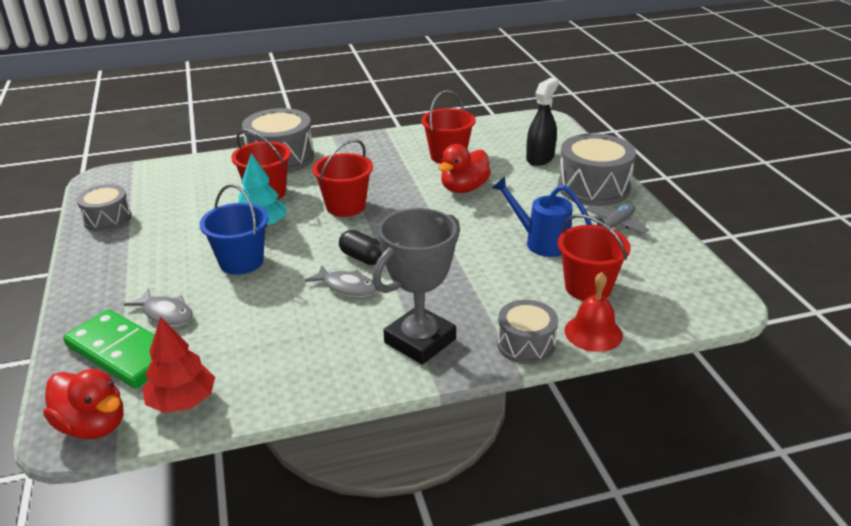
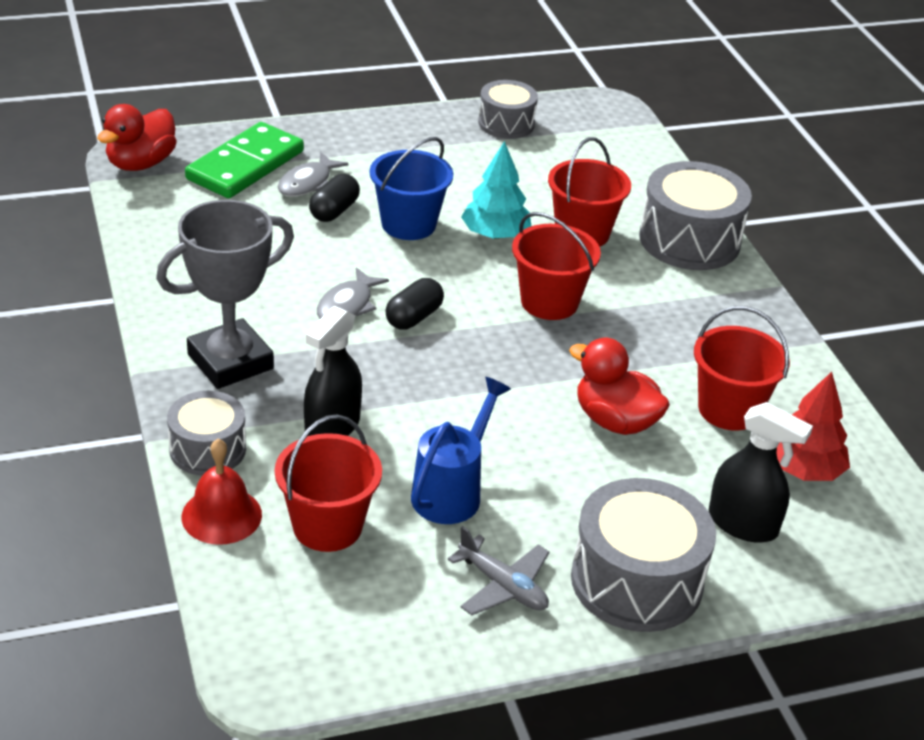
camera: 85 degrees right, 5 degrees up
(182, 401) = (162, 207): red tree -> red tree (803, 469)
(214, 298) = (334, 211): none -> black capsule
(420, 341) = (230, 361): grey trophy -> grey trophy turned 75 degrees counterclockwise
(489, 289) = (332, 427): none -> black spray bottle

